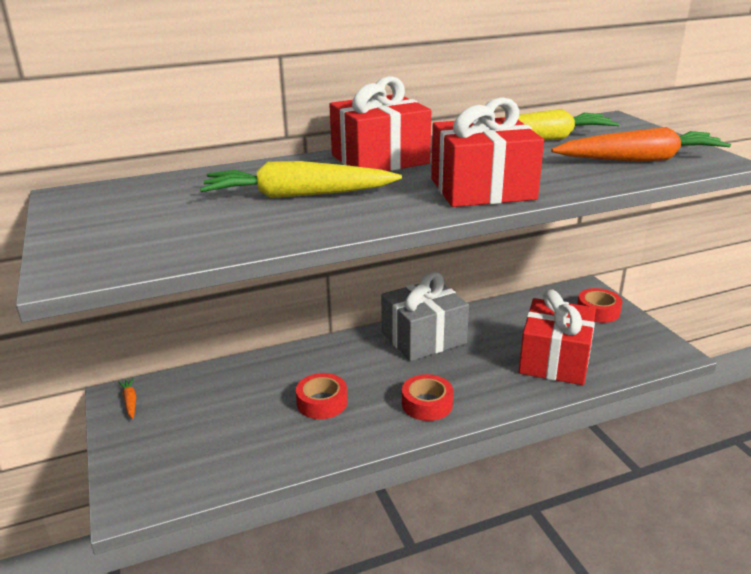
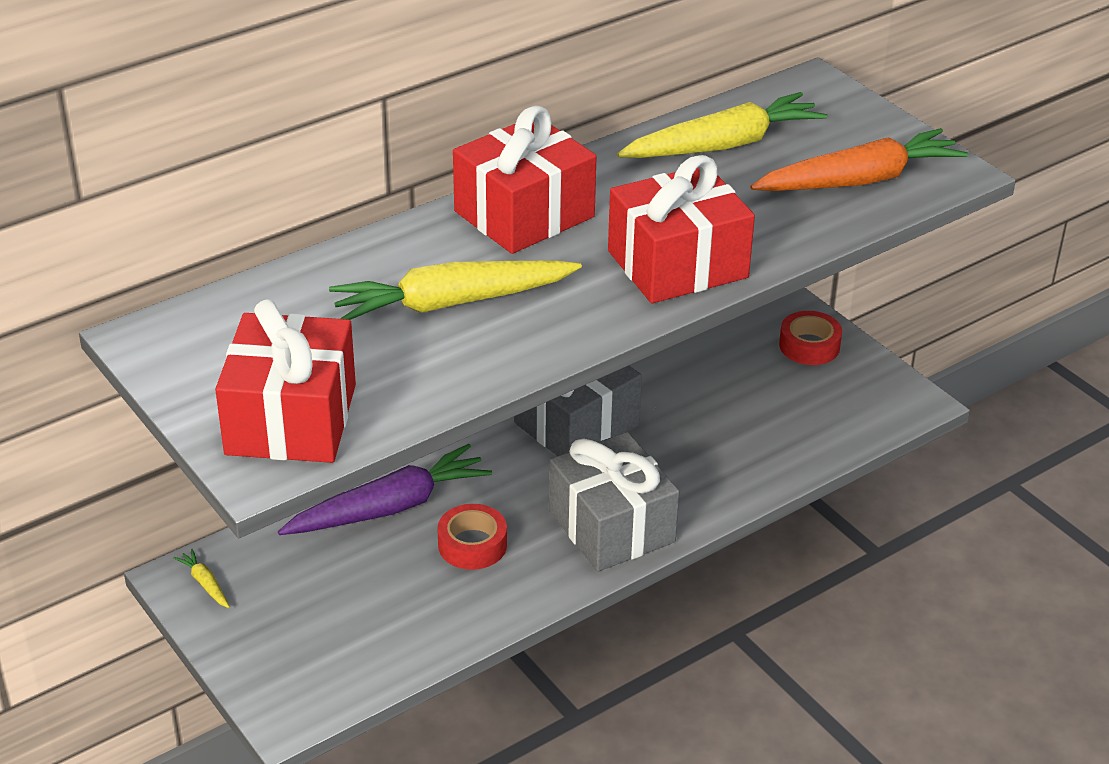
camera: 15 degrees left, 10 degrees up
(130, 401) = (205, 583): orange carrot -> yellow carrot
(276, 371) = (389, 507): none -> purple carrot
(427, 404) = (611, 526): red tape -> grey gift
(554, 360) = (763, 435): red gift -> red gift (291, 419)

